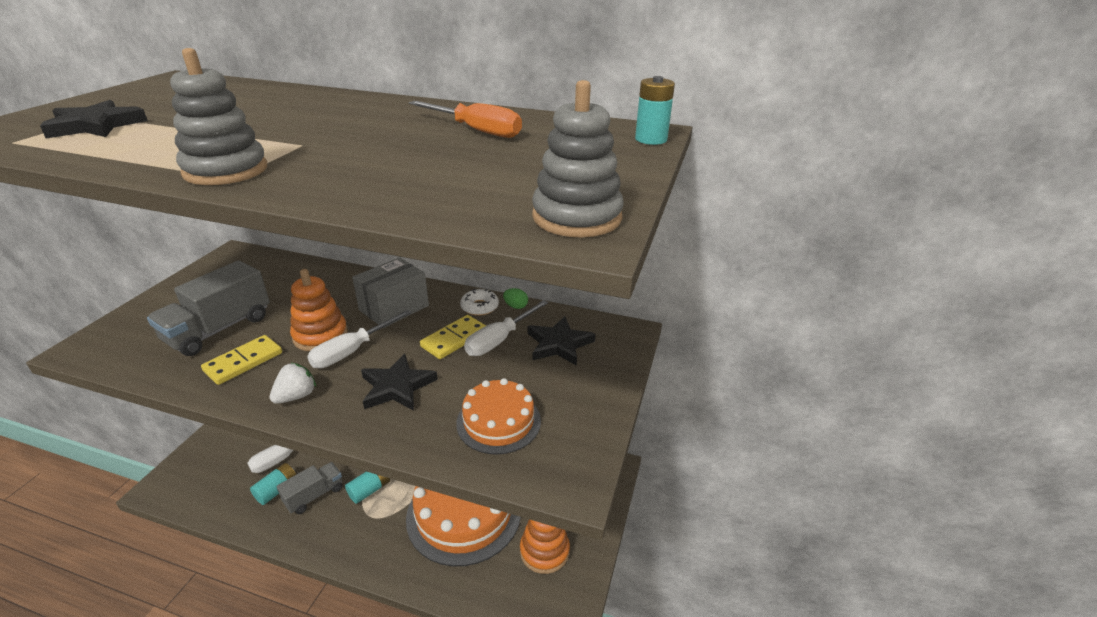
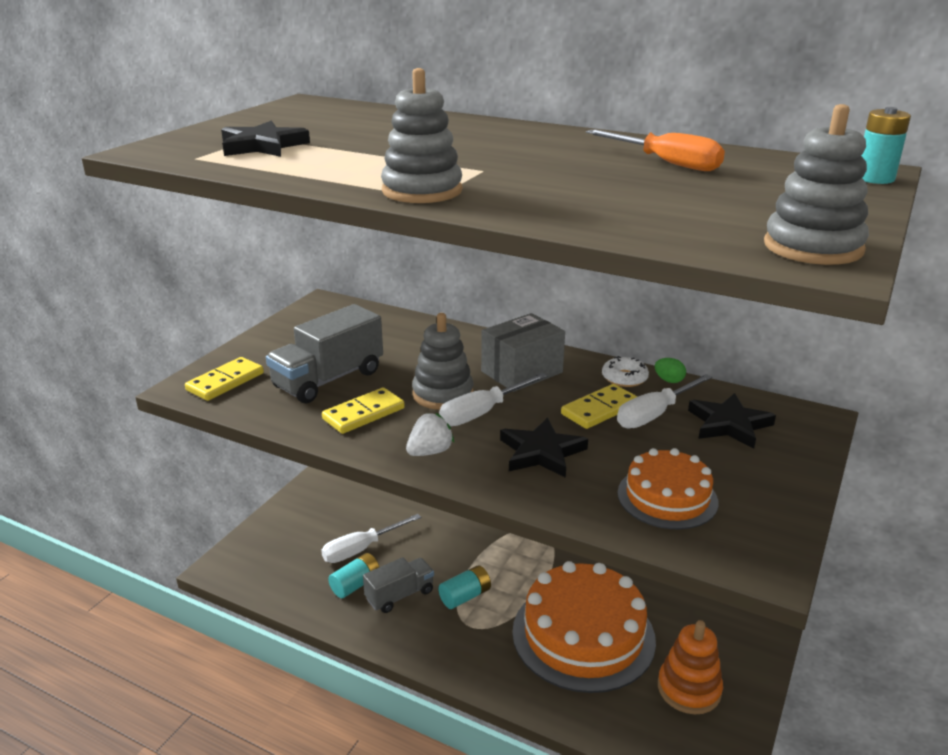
camera: 10 degrees right, 5 degrees down
(119, 339) = (225, 382): none -> yellow domino
(320, 335) = (443, 394): orange stacking toy -> grey stacking toy

